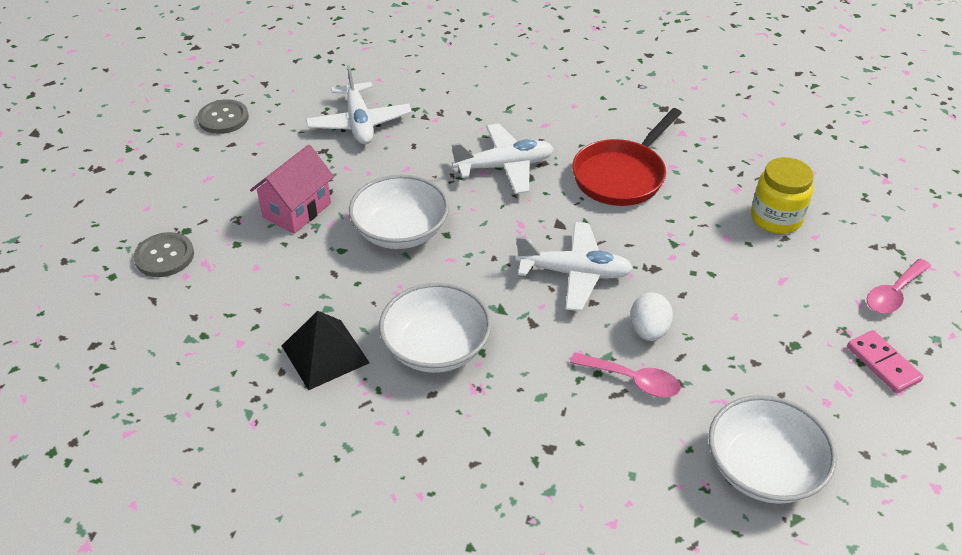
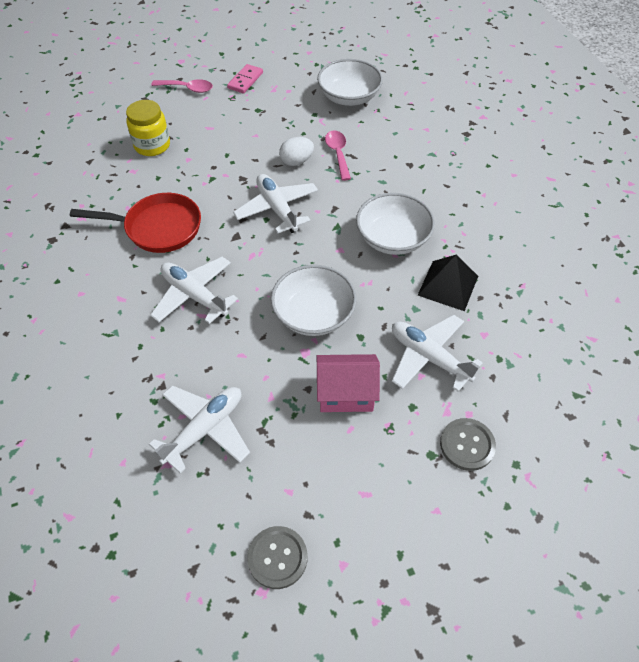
camera: 125 degrees left, 10 degrees up
(266, 284) = (429, 357): none -> white plane

